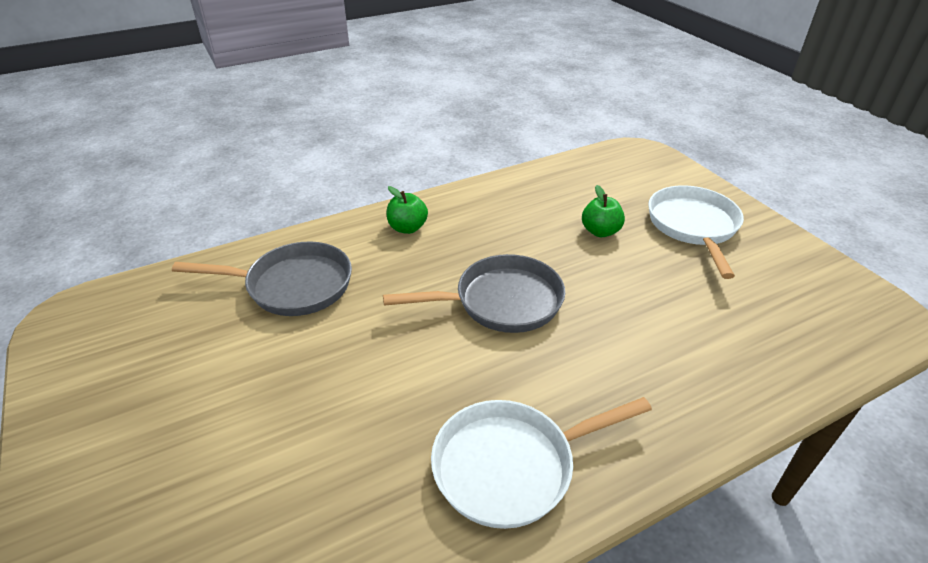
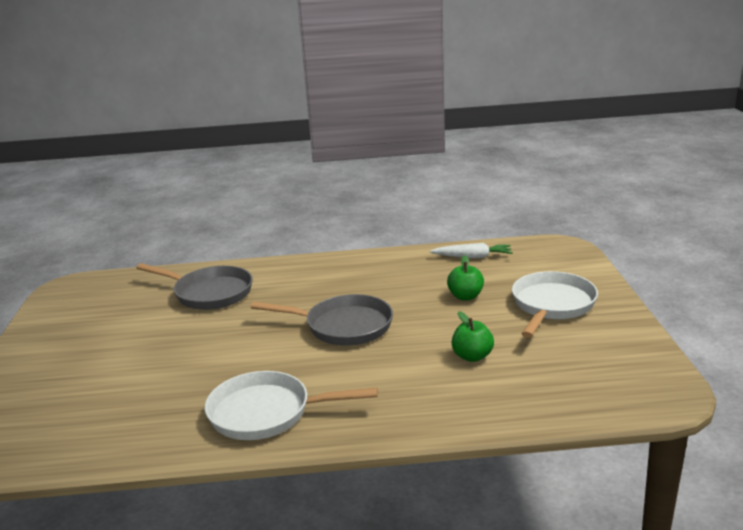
camera: 25 degrees right, 15 degrees down
(407, 228) = (315, 272): green apple -> green apple (472, 356)
(565, 178) = (472, 257): none -> white carrot

